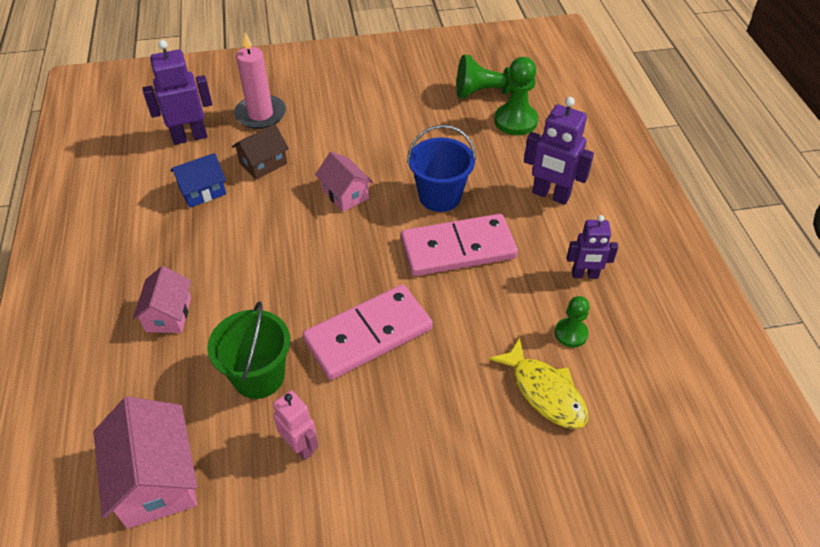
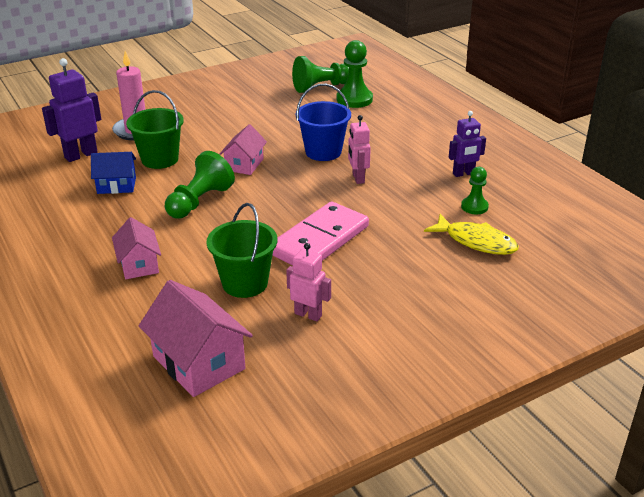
camera: 20 degrees left, 15 degrees down
(202, 191) = (116, 185): blue house -> blue house turned 45 degrees clockwise
(263, 163) = (160, 159): brown house -> green bucket
(272, 238) = (199, 201): none -> green pawn
(345, 194) = (244, 164): pink house -> pink house turned 75 degrees clockwise
(458, 249) = (358, 178): pink domino -> pink robot
(550, 195) = (409, 135): purple robot -> none

